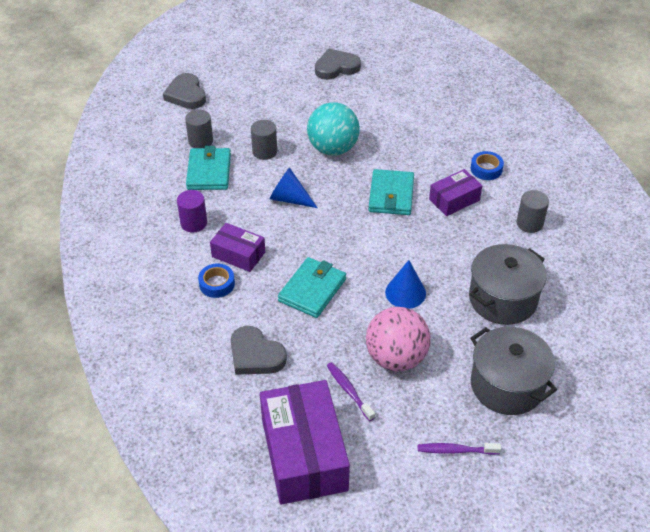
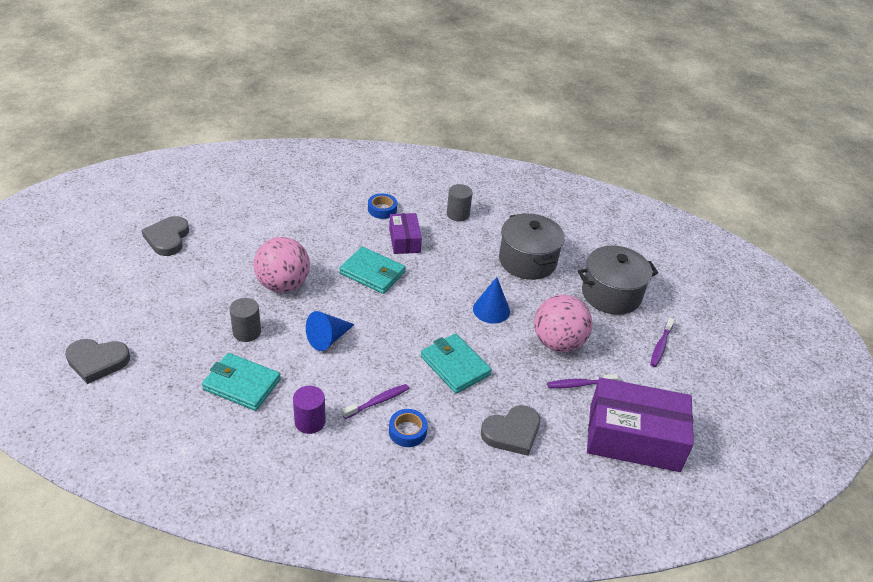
camera: 70 degrees left, 5 degrees down
(200, 141) = (187, 375): grey cylinder -> none
(238, 254) = (378, 401): purple box -> purple toothbrush
(333, 149) = (283, 285): turquoise ball -> pink ball

